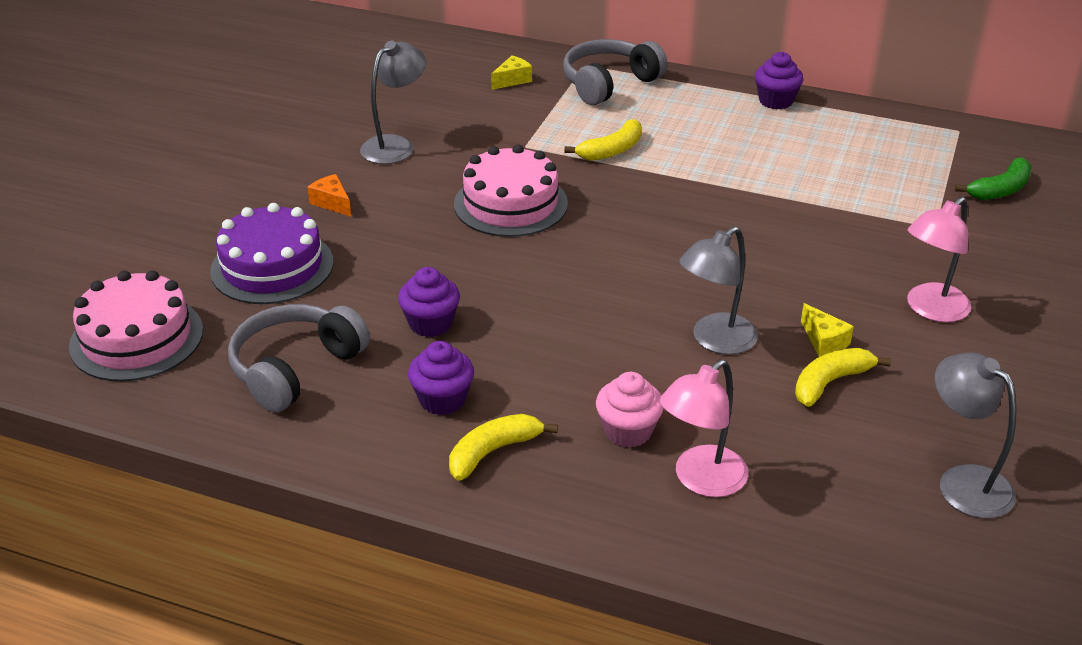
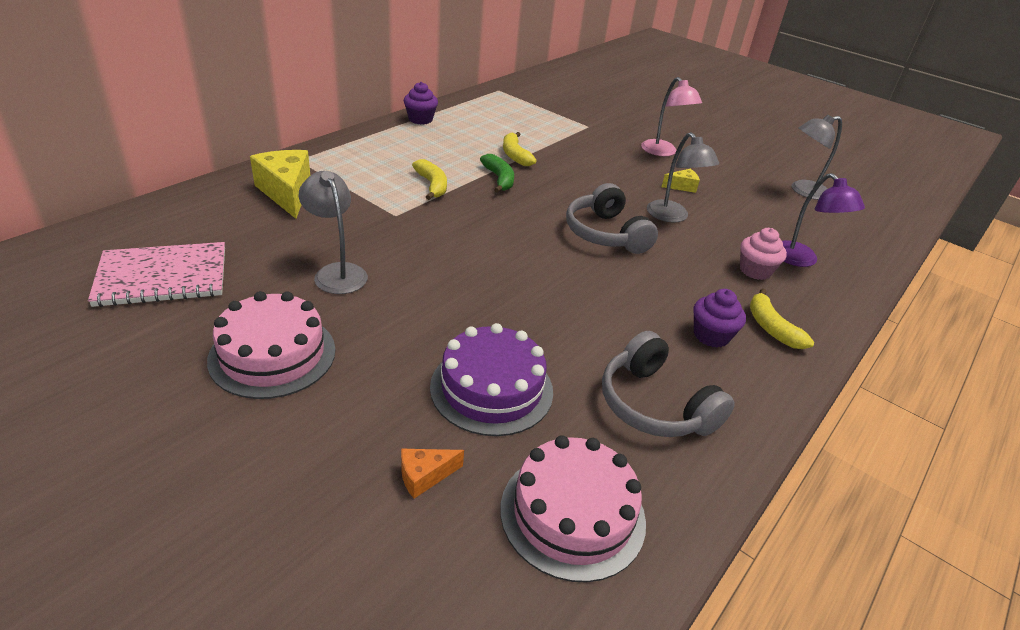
camera: 75 degrees left, 0 degrees up
(332, 76) = (163, 277): none -> pink notebook
(332, 203) = (406, 329): orange cheese -> orange cheese (424, 476)
(430, 323) = (616, 318): purple cupcake -> none
(510, 204) = (473, 242): pink cake -> pink cake (272, 354)
(512, 80) = (287, 193): yellow cheese -> yellow cheese, size x2.03
(609, 83) = (337, 160): grey headphones -> grey headphones (606, 234)
(701, 480) = (801, 260): pink lamp -> purple lamp
(830, 382) = (719, 197): yellow banana -> yellow banana (515, 155)
(1000, 189) = (563, 101): green banana -> green banana (499, 179)

